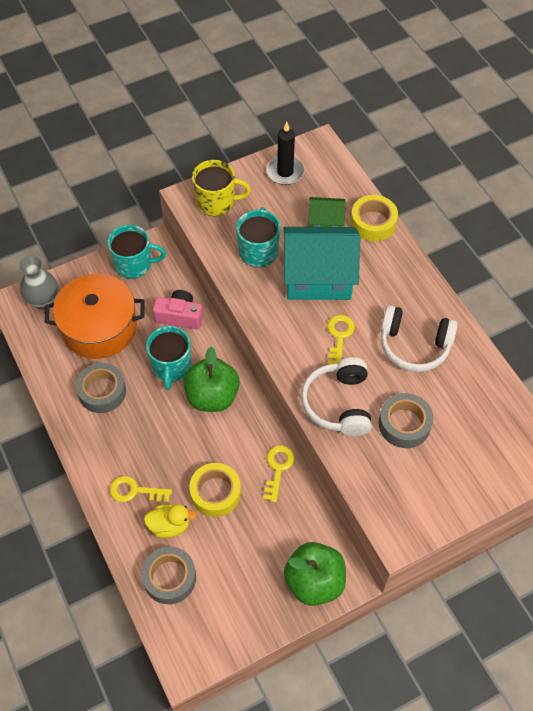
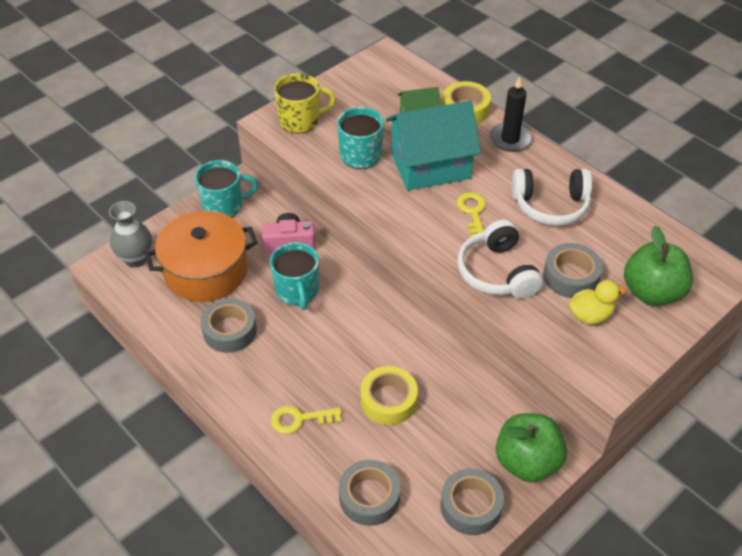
camera: 15 degrees left, 10 degrees down
(169, 525) = (350, 444): yellow duck -> yellow duck (590, 315)
(212, 396) = (351, 309): green apple -> green apple (652, 292)
(251, 609) = (471, 506): none -> grey tape
(278, 469) = (446, 362): yellow key -> none
(285, 172) = (360, 83): black candle -> black candle (510, 139)

